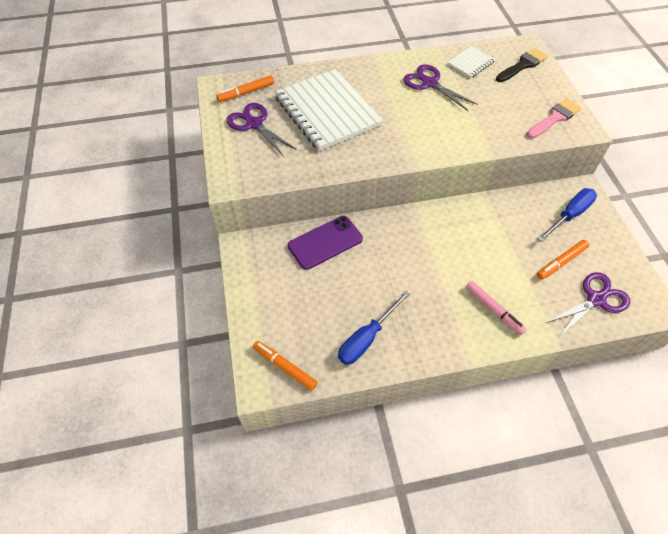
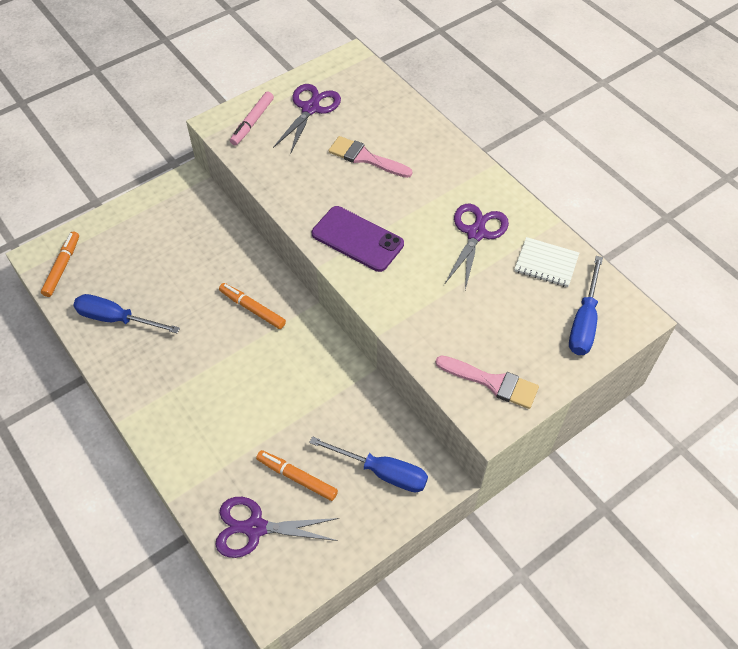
camera: 65 degrees right, 0 degrees up
(246, 92) = (355, 84): orange marker -> orange marker (252, 309)
(325, 243) = (221, 244): purple phone -> purple phone (357, 239)
(327, 111) = (365, 158): white notebook -> pink brush
(493, 310) = (196, 422): pink marker -> pink marker (252, 122)
(523, 65) = (584, 321): black brush -> blue screwdriver
(596, 299) = (255, 528): purple scissors -> purple scissors turned 150 degrees clockwise

